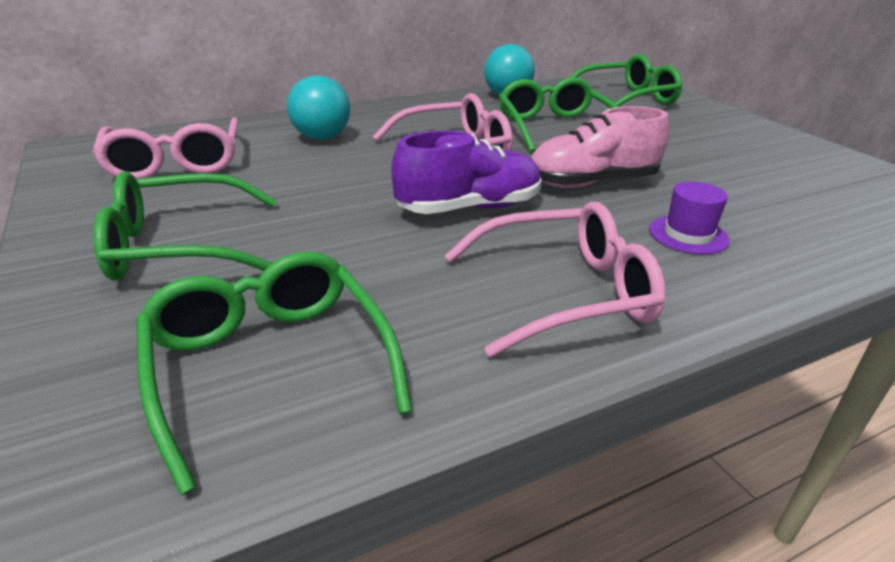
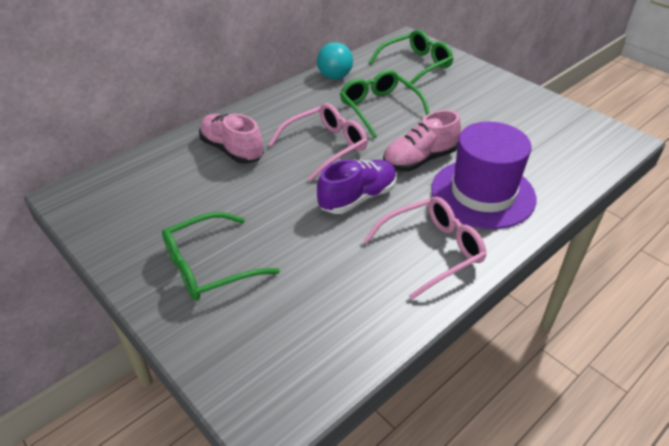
camera: 15 degrees left, 10 degrees up
(176, 162) = (150, 195): pink glasses -> none
(270, 366) = (312, 330): green glasses -> none
(321, 138) = (232, 150): turquoise ball -> pink shoe
(688, 235) = (482, 193): purple hat -> purple hat, size x2.40

